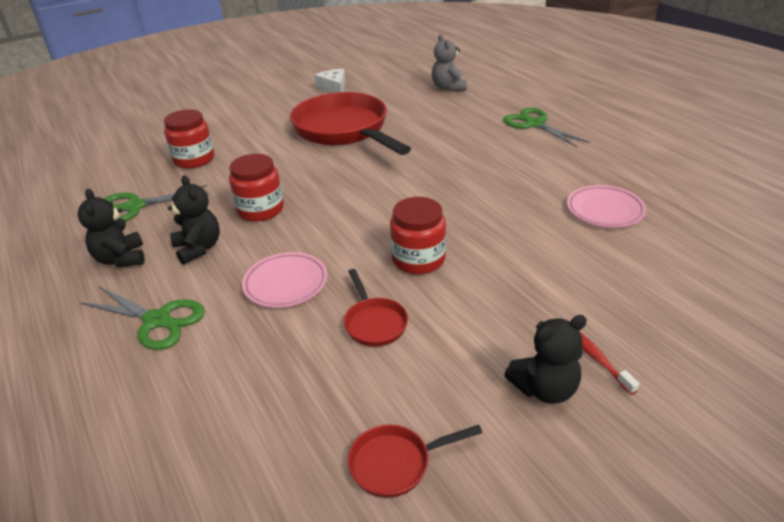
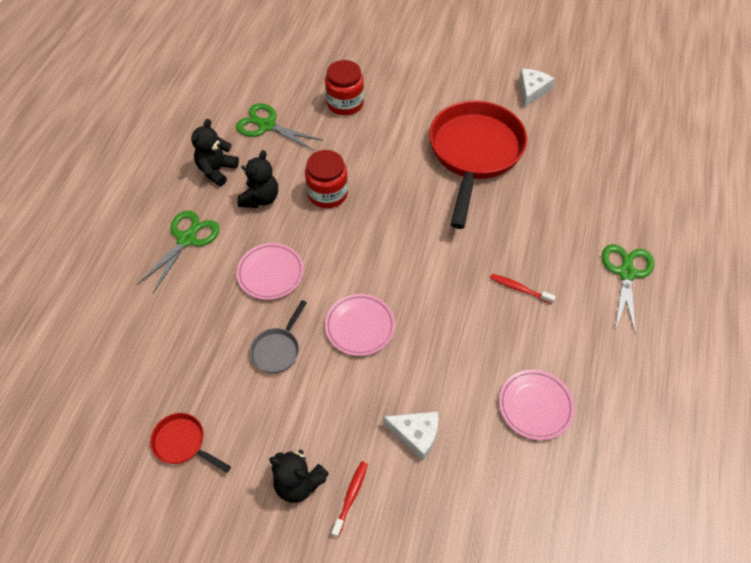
camera: 45 degrees right, 20 degrees up
(157, 320) = (186, 239): green scissors -> green scissors turned 135 degrees counterclockwise
(374, 323) = (277, 349): red pan -> grey pan
(418, 259) = (360, 326): red jar -> pink plate
(448, 88) = (623, 166): grey teddy bear -> none
(489, 168) = (519, 289): none -> red toothbrush
(568, 283) = (416, 434): none -> white cheese

